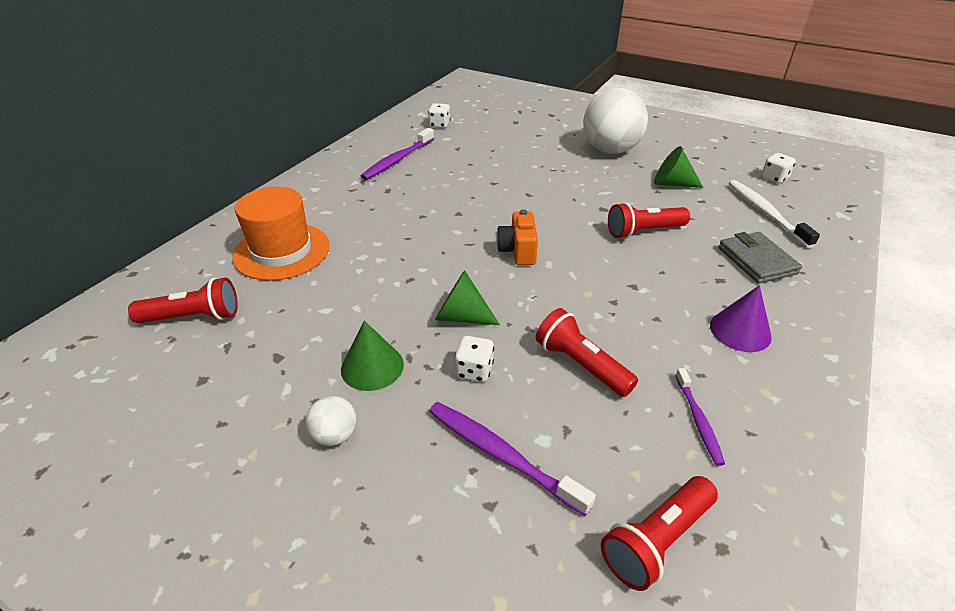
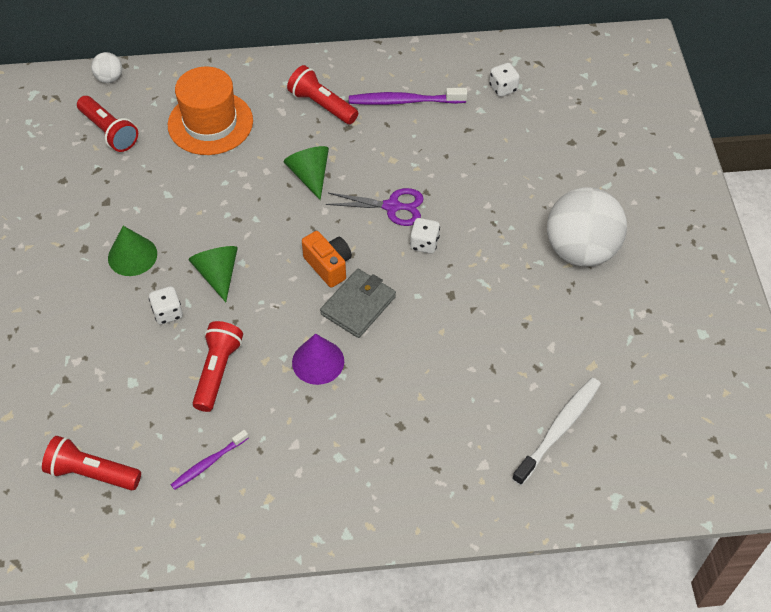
camera: 55 degrees right, 15 degrees up
(335, 435) = (65, 275): white ball -> white ball (109, 78)
(491, 201) = (392, 206): none -> purple scissors
(501, 455) = (105, 366): purple toothbrush -> none
(518, 251) = (328, 266): orange camera -> orange camera turned 90 degrees clockwise
(644, 231) = (435, 341): red flashlight -> red flashlight (322, 105)
(672, 183) = (552, 330): green cone -> green cone (310, 175)
(740, 331) = (334, 460): purple cone -> purple cone (318, 361)
(757, 261) = (455, 445): grey wallet -> grey wallet (358, 305)
(774, 178) = (649, 418): white dice -> white dice (424, 244)

